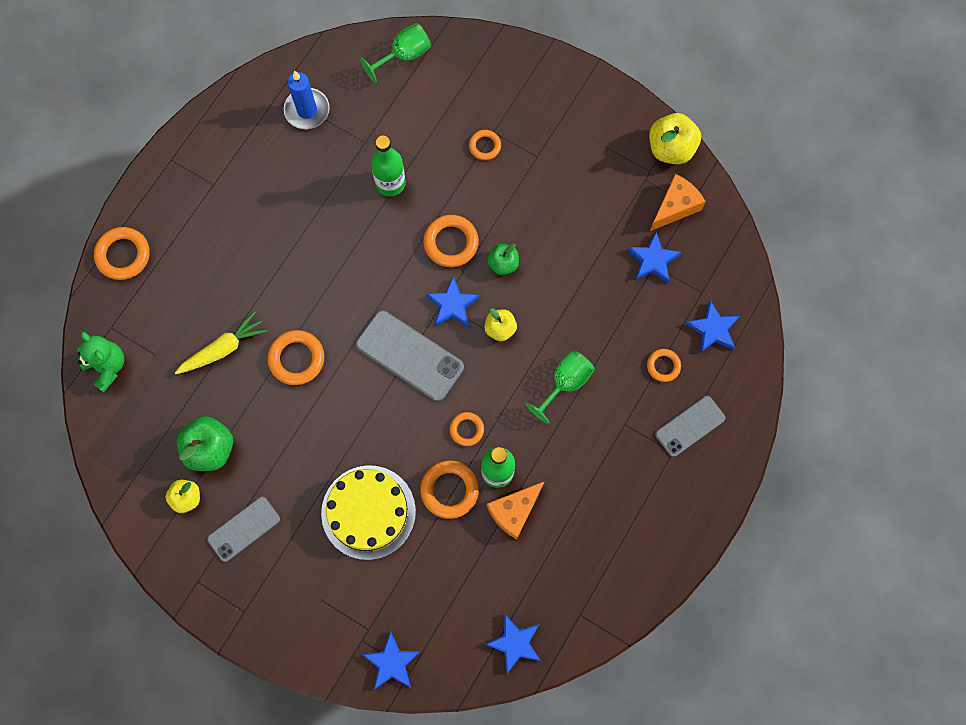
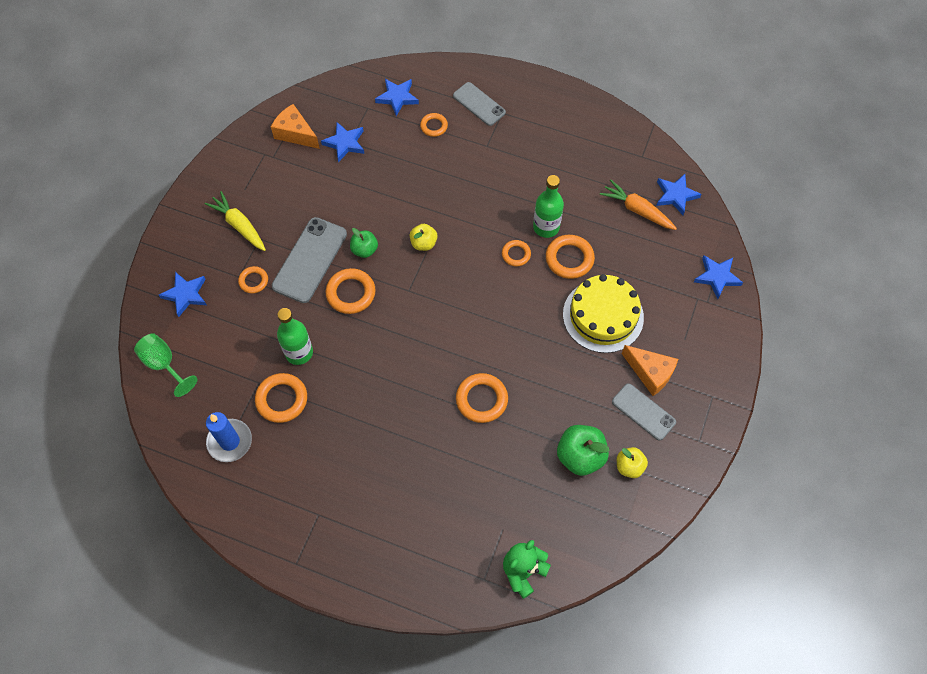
camera: 100 degrees left, 10 degrees down
(123, 255) = (406, 585): orange ring -> orange ring (282, 399)
(223, 349) = (485, 466): yellow carrot -> yellow carrot (239, 226)
(410, 355) = (460, 308): grey phone -> grey phone (310, 260)
(452, 305) = (408, 282): blue star -> blue star (185, 294)
(501, 589) = (637, 210): none -> orange carrot
(514, 511) = (574, 211): orange cheese -> orange cheese (650, 373)
(565, 383) = (461, 190): green goblet -> none
(671, 148) = (242, 142): yellow apple -> none

